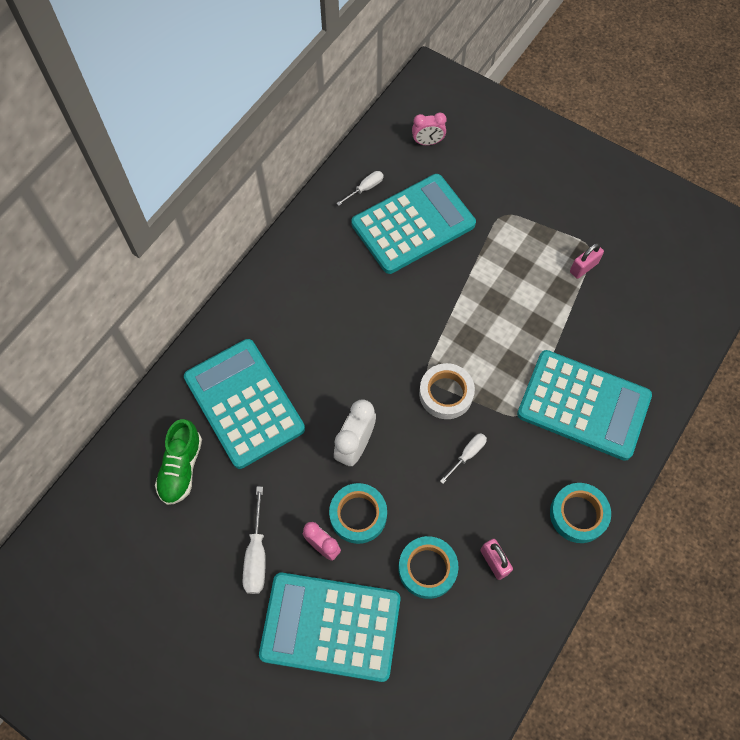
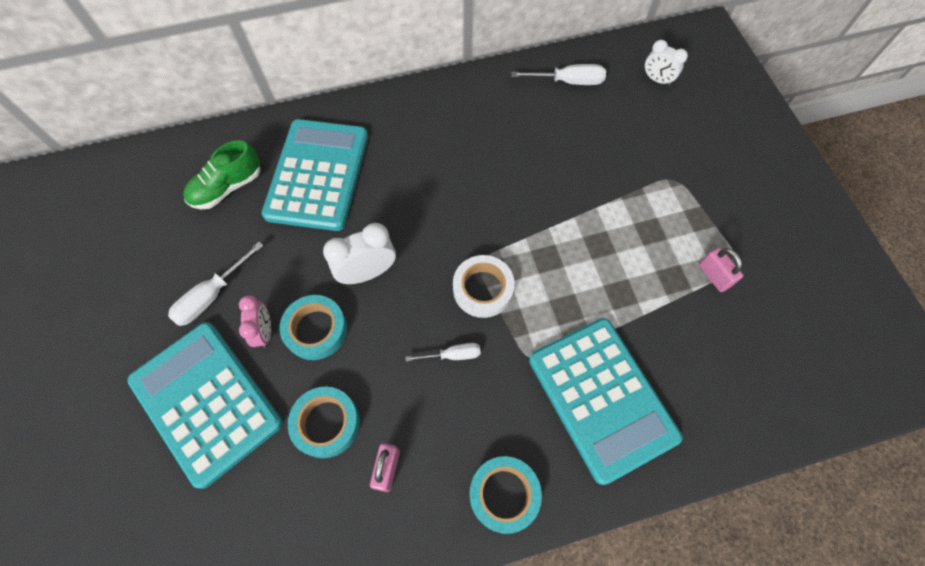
camera: 40 degrees right, 0 degrees up
(365, 188) = (568, 82): white screwdriver -> white screwdriver, size x1.56
(413, 224) = (583, 134): turquoise calculator -> none
(427, 142) = (657, 80): pink clock -> white clock
(583, 267) = (713, 276): pink padlock -> pink padlock turned 60 degrees clockwise

